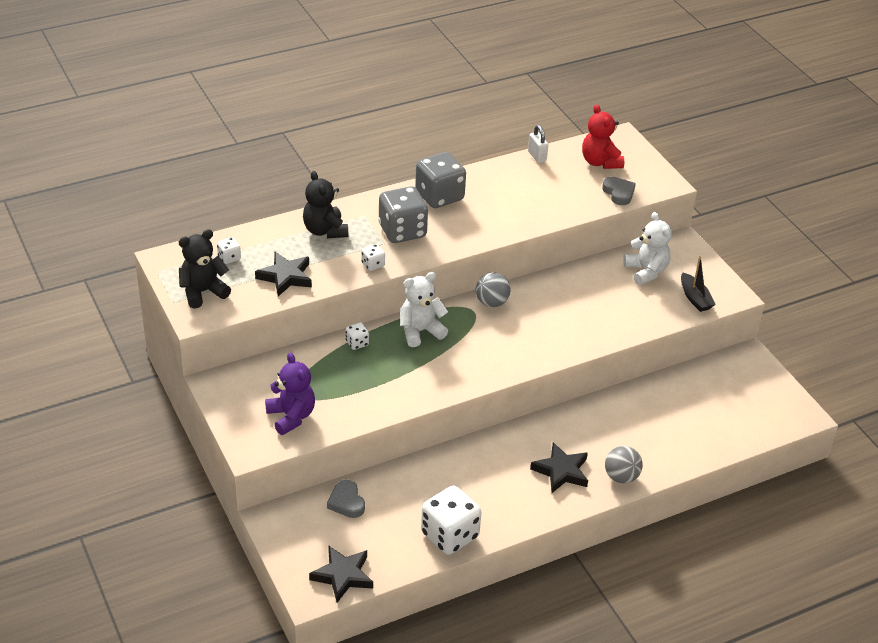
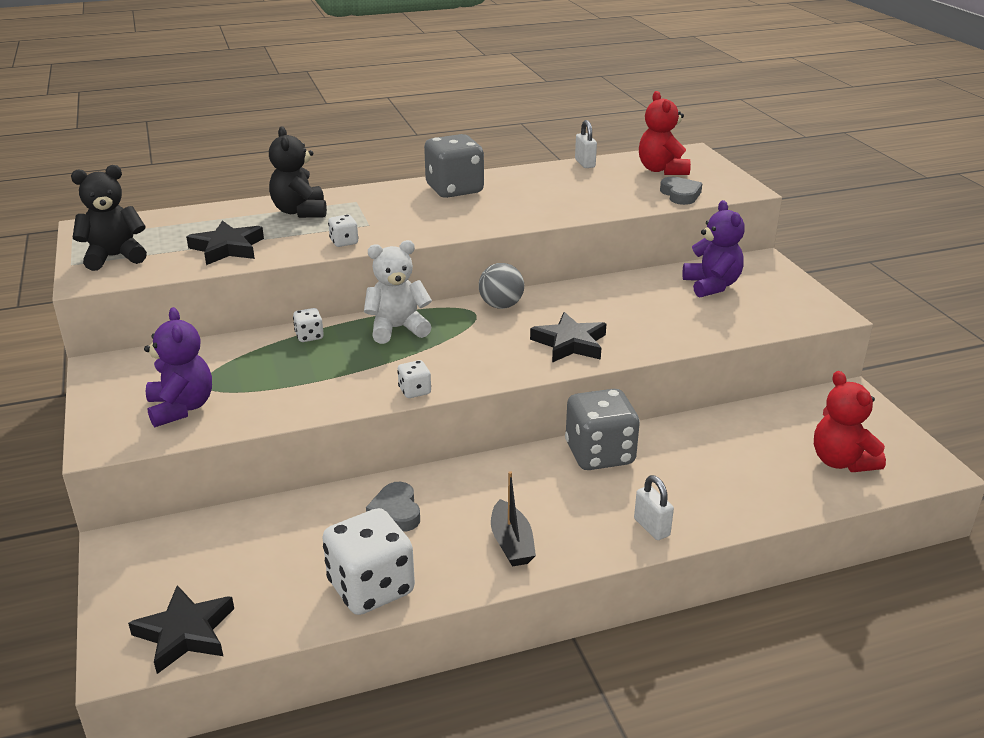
camera: 10 degrees right, 10 degrees down
(229, 258) = (168, 229): white dice -> white dice (414, 391)
(346, 502) = (237, 532): grey heart -> grey heart (396, 511)
(402, 231) = (395, 215): grey dice -> grey dice (599, 454)
(561, 471) = (563, 514): black star -> black star (570, 343)
(621, 477) = (651, 527): grey ball -> white padlock
(646, 271) = (712, 285): white teddy bear -> purple teddy bear
(695, 298) = (775, 314): black boat -> black boat (511, 543)
(743, 414) = (841, 461): none -> red teddy bear

